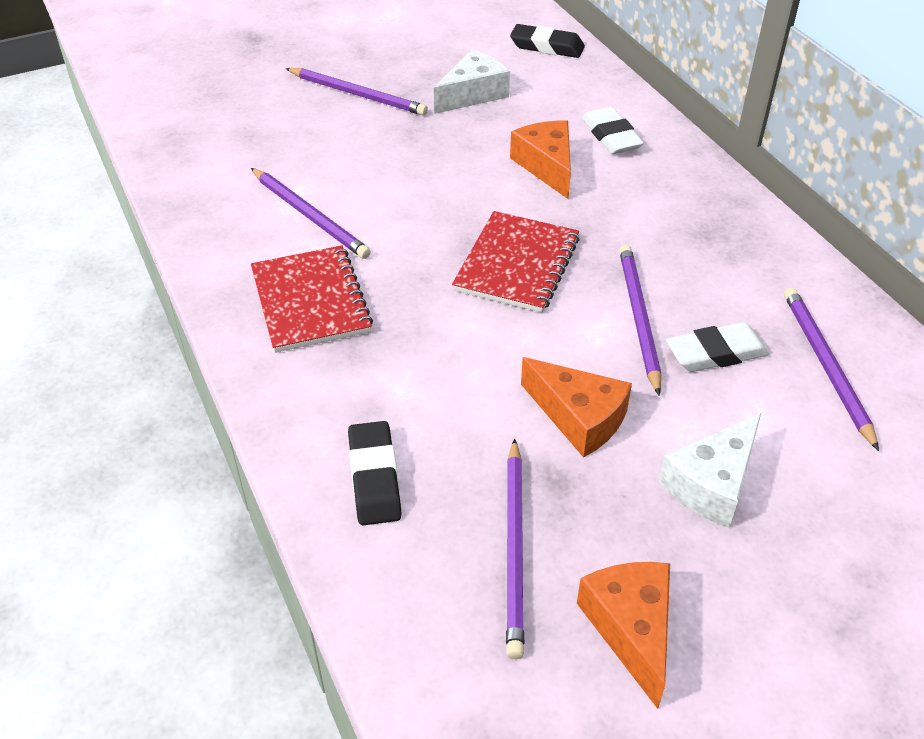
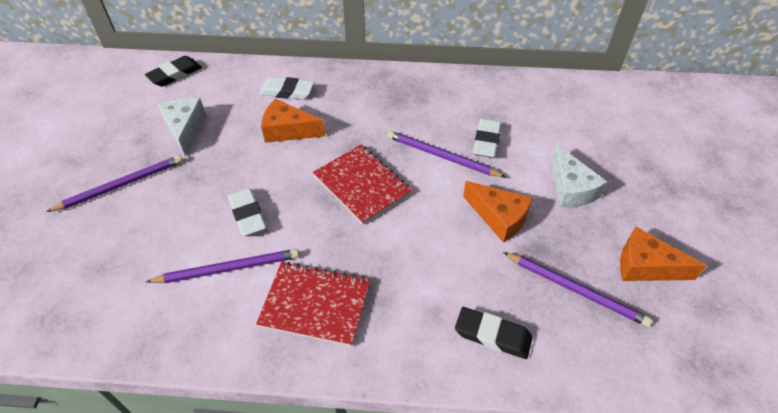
camera: 60 degrees left, 5 degrees up
(392, 195) = (247, 215): none -> white eraser
(579, 418) = (499, 217): orange cheese -> orange cheese turned 60 degrees clockwise
(826, 366) = (518, 109): purple pencil -> none

